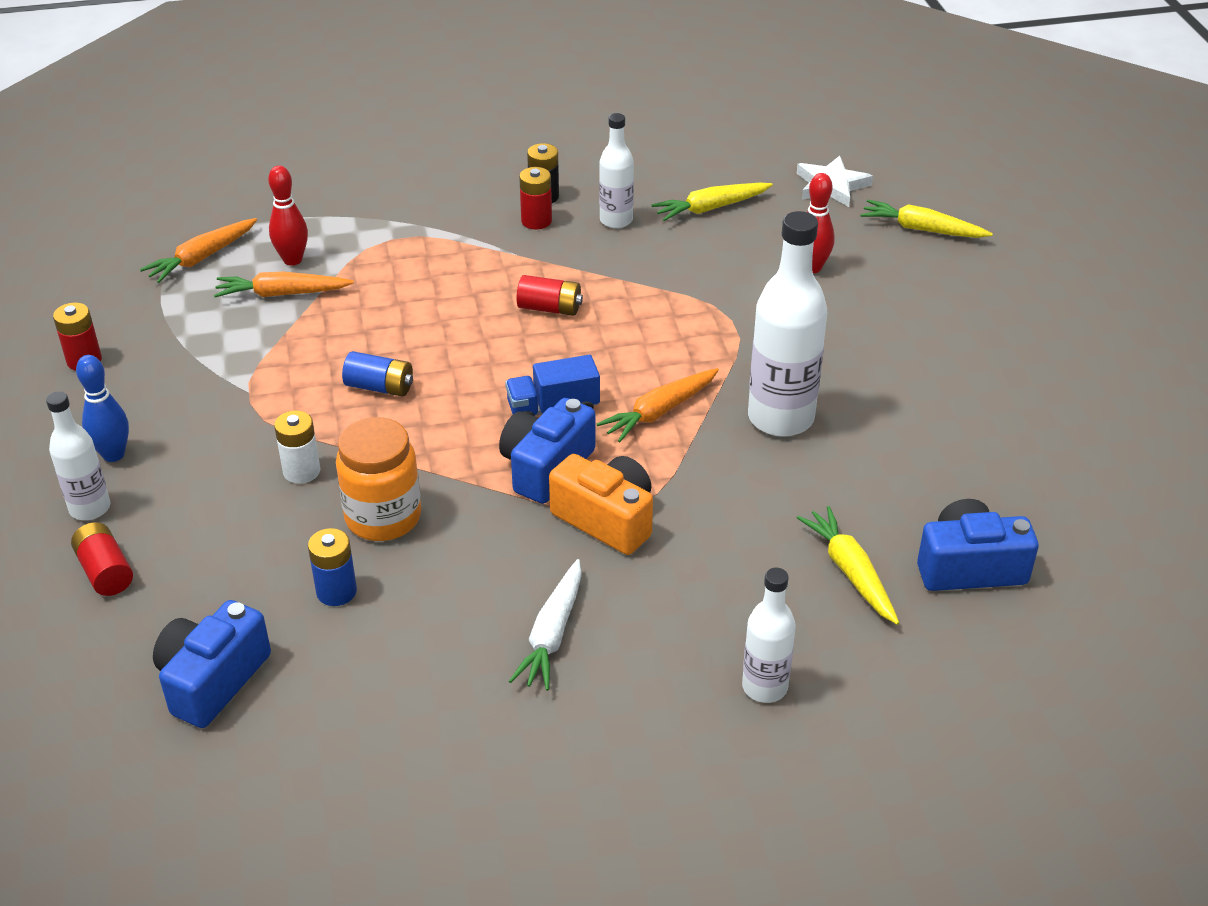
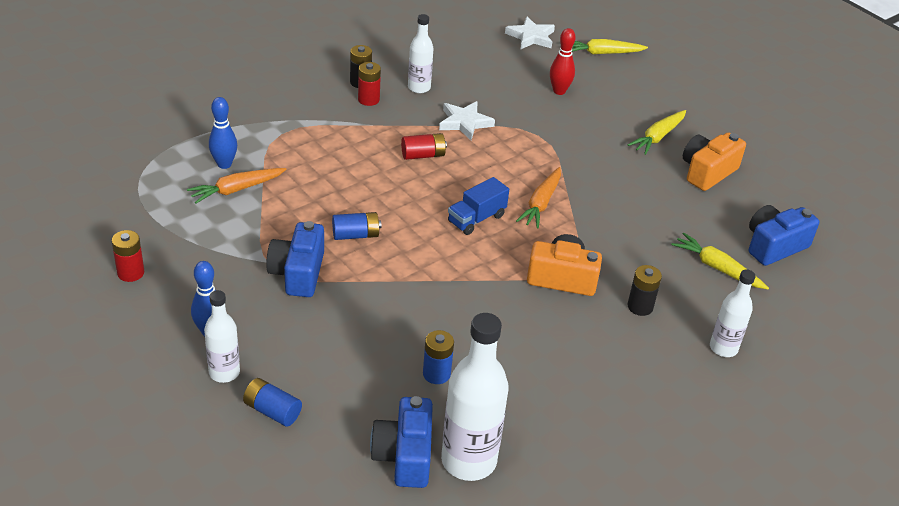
camera: 30 degrees left, 0 degrees up
(105, 572) = (272, 411): red battery -> blue battery
(202, 258) = (157, 179): orange carrot -> none
(292, 260) = (224, 164): red bowling pin -> blue bowling pin
(301, 471) = (350, 304): white battery -> none
(383, 517) = (427, 318): orange jar -> none
(546, 467) = (501, 257): blue camera -> blue camera (298, 273)
(552, 634) = (586, 357): white carrot -> none
(641, 279) = (465, 122): none -> white star
(687, 591) = (640, 306): none -> black battery
(710, 208) = (471, 67): yellow carrot -> yellow carrot (658, 137)
(780, 418) = (612, 188): white bottle -> white bottle (468, 461)
(949, 433) = (707, 172): none -> orange camera

